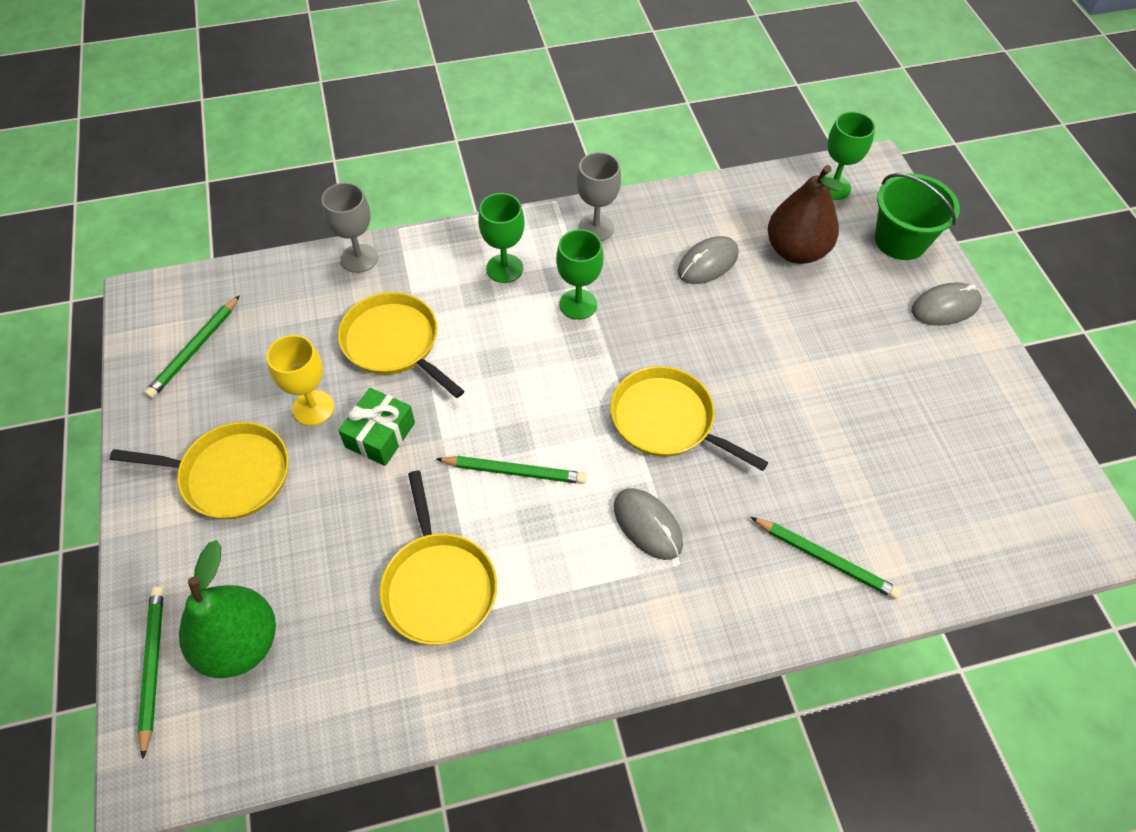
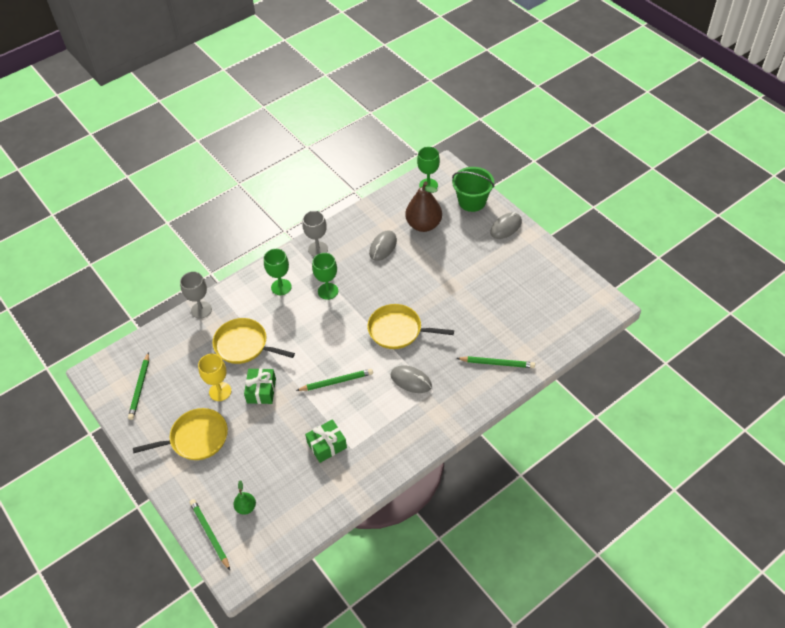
camera: 20 degrees left, 5 degrees down
(240, 643) = (246, 507): green pear -> green pear, size x0.49
(438, 585) = (327, 445): yellow pan -> green gift

